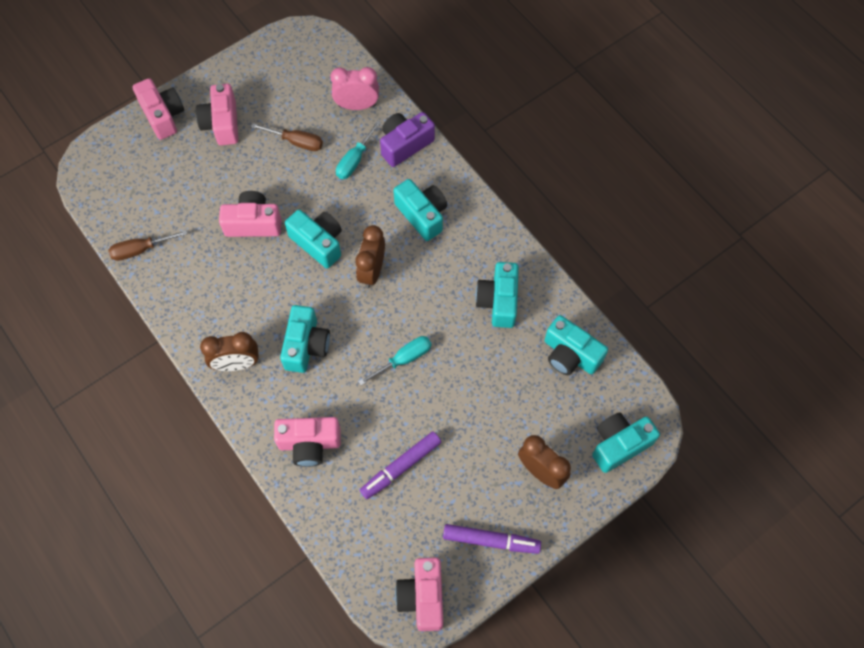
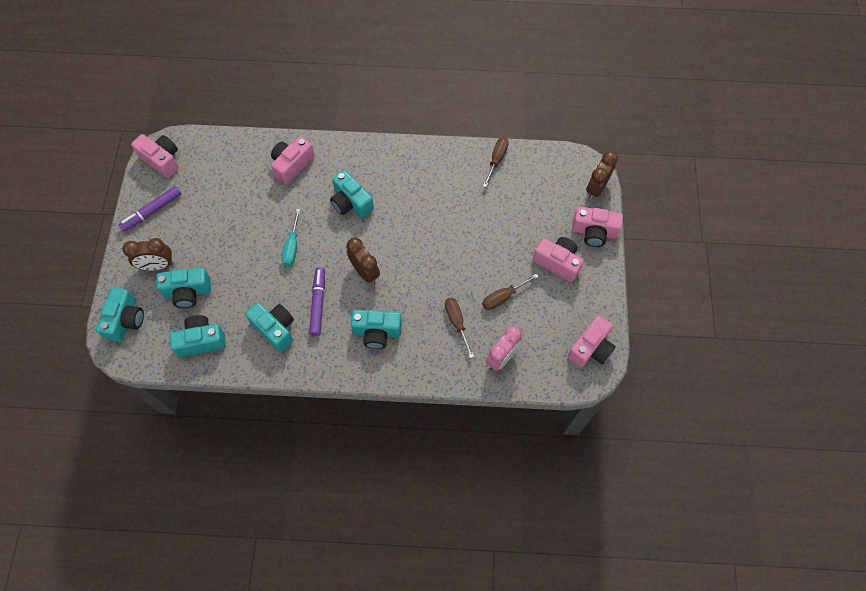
camera: 130 degrees right, 0 degrees up
(236, 364) = (374, 161): brown clock -> brown clock (596, 188)
(253, 223) = (461, 230): pink camera -> pink camera (590, 348)
(318, 243) = (413, 256): turquoise camera -> turquoise camera (188, 292)
(355, 160) = (457, 323): turquoise screwdriver -> brown screwdriver
(401, 467) = (234, 199): purple marker -> purple marker (318, 303)
(405, 144) = (441, 364): purple camera -> none

